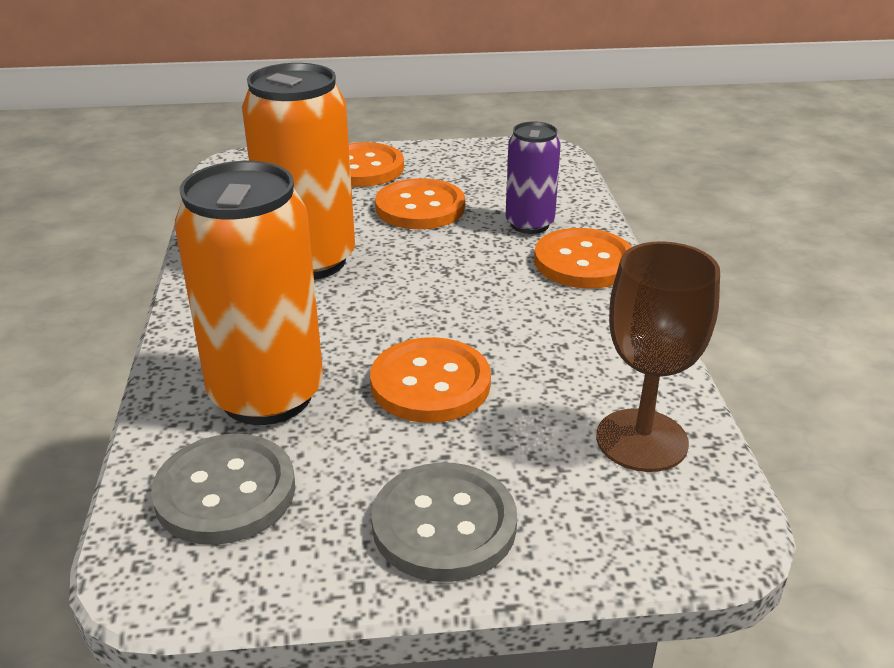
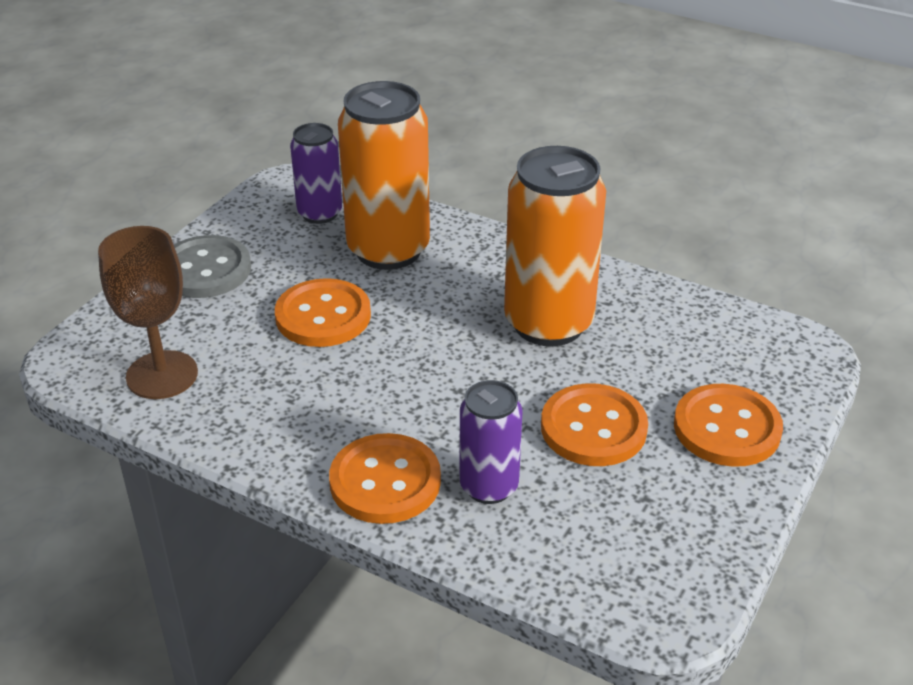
camera: 125 degrees right, 5 degrees up
(225, 492) = (320, 213): grey button -> purple can

